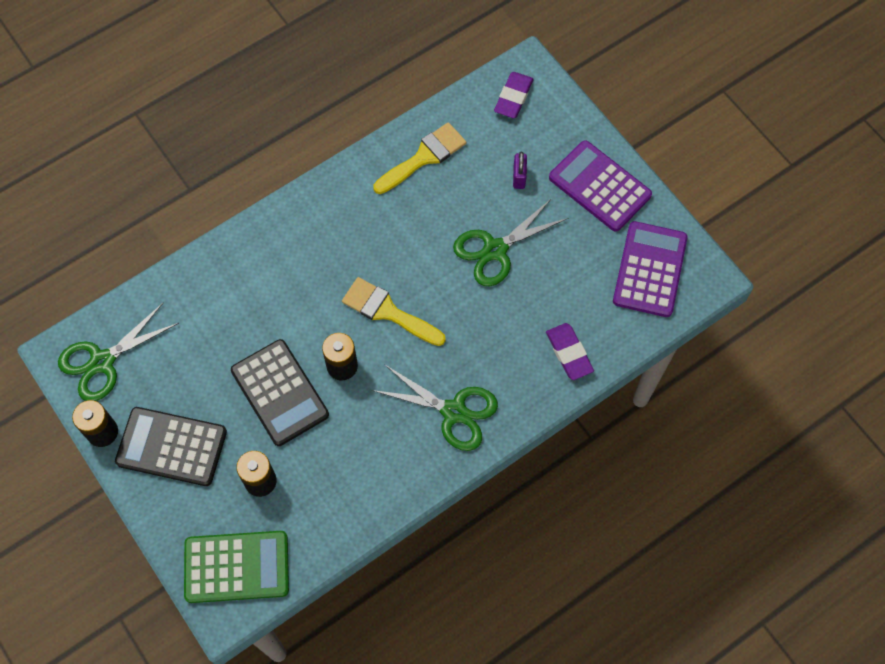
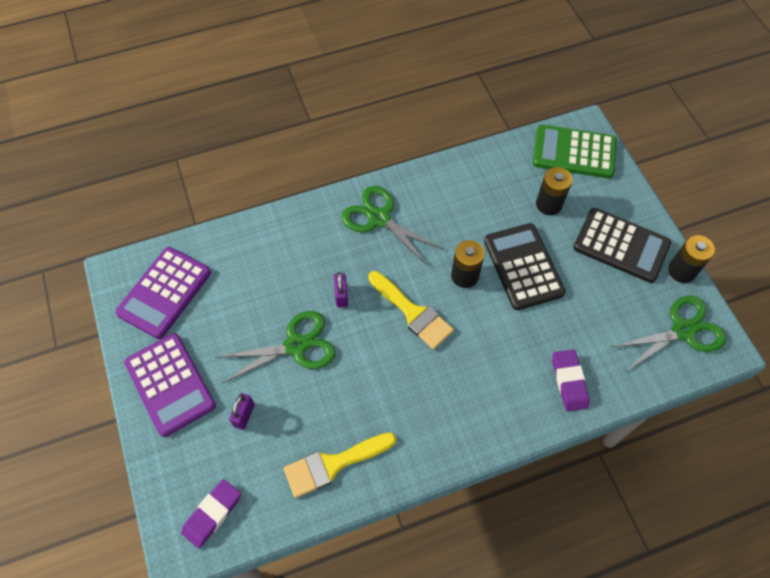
camera: 165 degrees left, 5 degrees down
(467, 311) = (341, 295): none -> purple padlock
(569, 353) = (267, 241): purple eraser -> purple eraser (569, 381)

